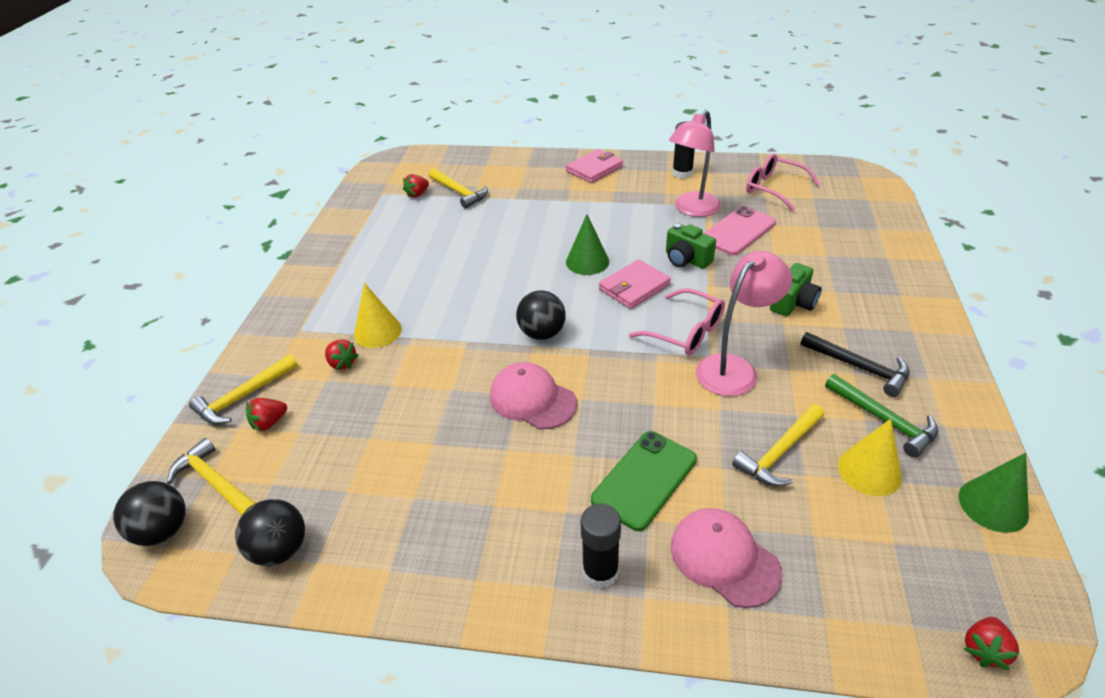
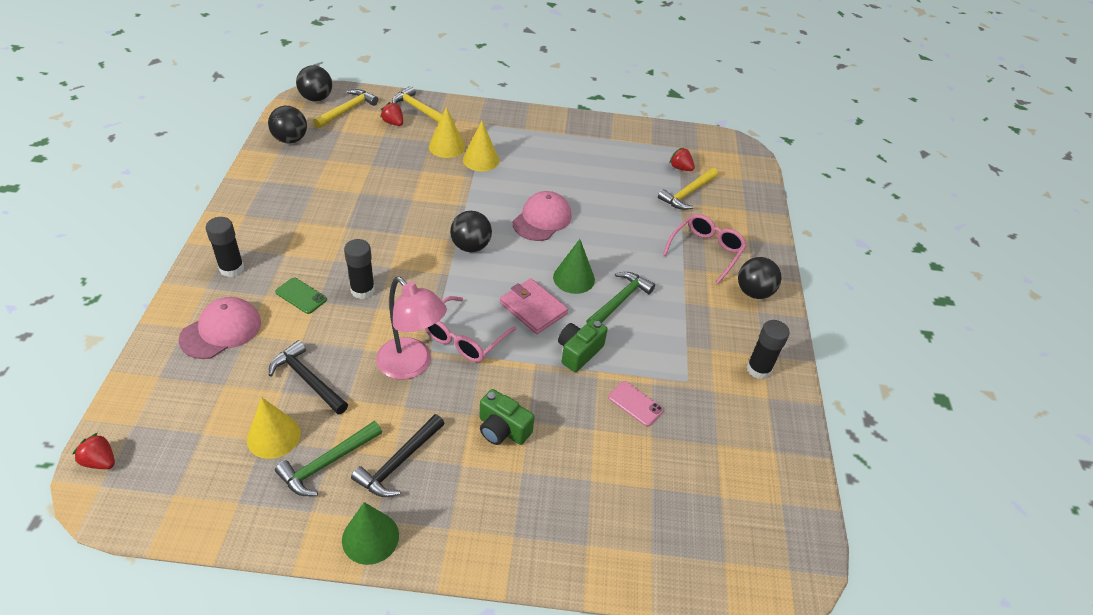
camera: 80 degrees right, 5 degrees up
(342, 363) = (447, 146): red strawberry -> yellow cone
(532, 399) = (394, 240): pink cap -> pink cap (542, 219)
(594, 169) = (753, 292): pink wallet -> black ball
(615, 235) = (620, 301): none -> green hammer
(626, 419) = (362, 290): none -> black glue stick
(644, 479) = (301, 296): green phone -> green phone, size x0.58
(692, 209) = (677, 368): pink lamp -> none
(738, 231) = (635, 404): pink phone -> pink phone, size x0.58
(774, 189) = (736, 457): pink glasses -> pink glasses (706, 251)
(779, 452) = (307, 379): yellow hammer -> black hammer
(993, 505) = (214, 516): green cone -> green cone (370, 537)

